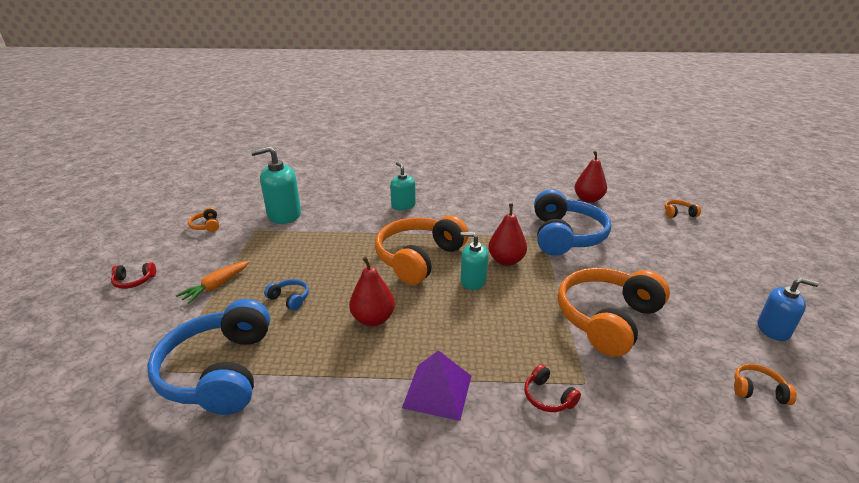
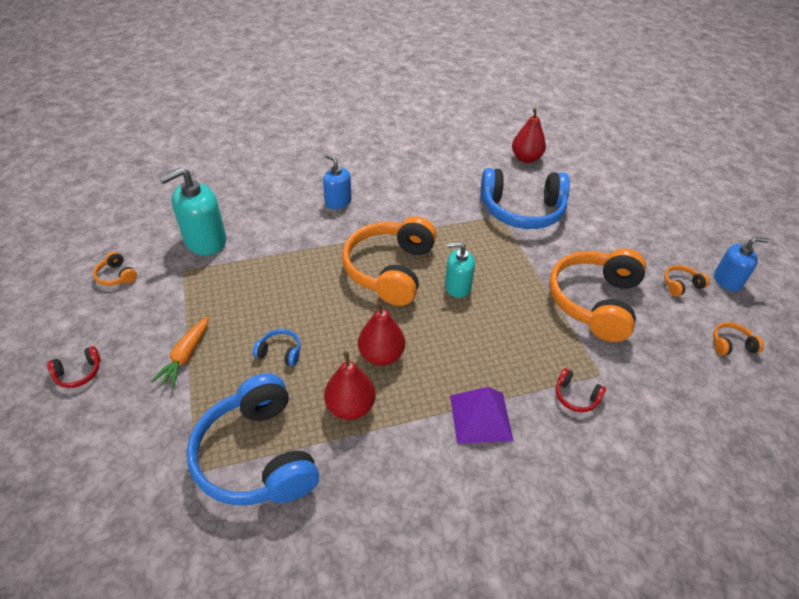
camera: 20 degrees left, 15 degrees up
(403, 205) = (338, 201): turquoise soap dispenser -> blue soap dispenser
(506, 261) = (478, 254): red pear -> red pear (350, 407)
(565, 236) = (522, 211): blue headphones -> blue headphones turned 105 degrees clockwise
(678, 213) = (615, 162): orange headphones -> orange headphones (681, 285)

